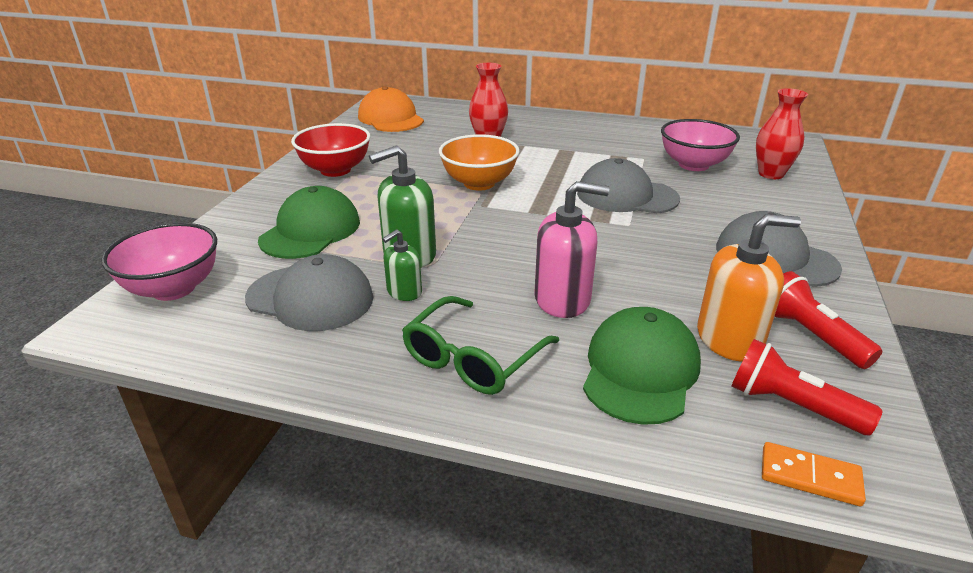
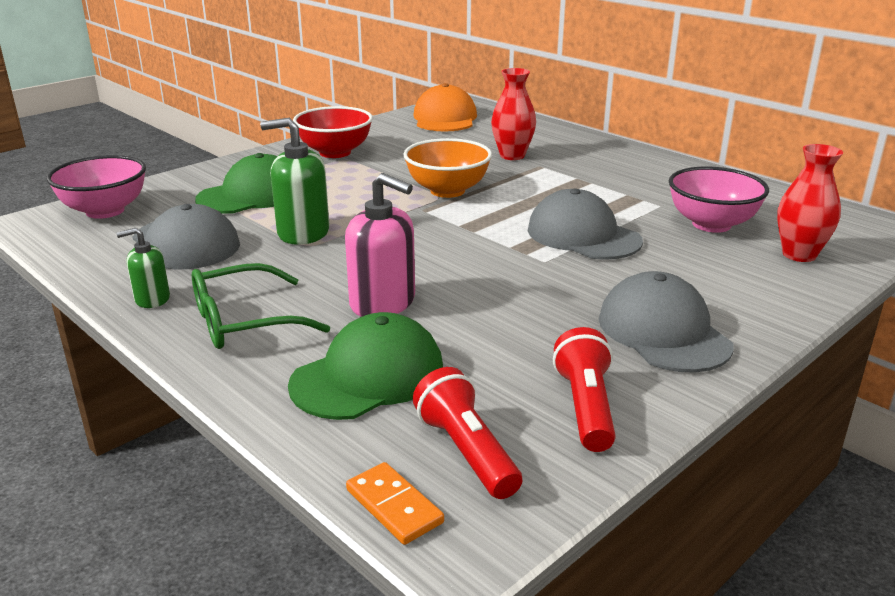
camera: 30 degrees right, 5 degrees down
(404, 292) = (260, 259): green soap dispenser -> green soap dispenser (152, 299)
(729, 339) = (492, 382): orange soap dispenser -> none

